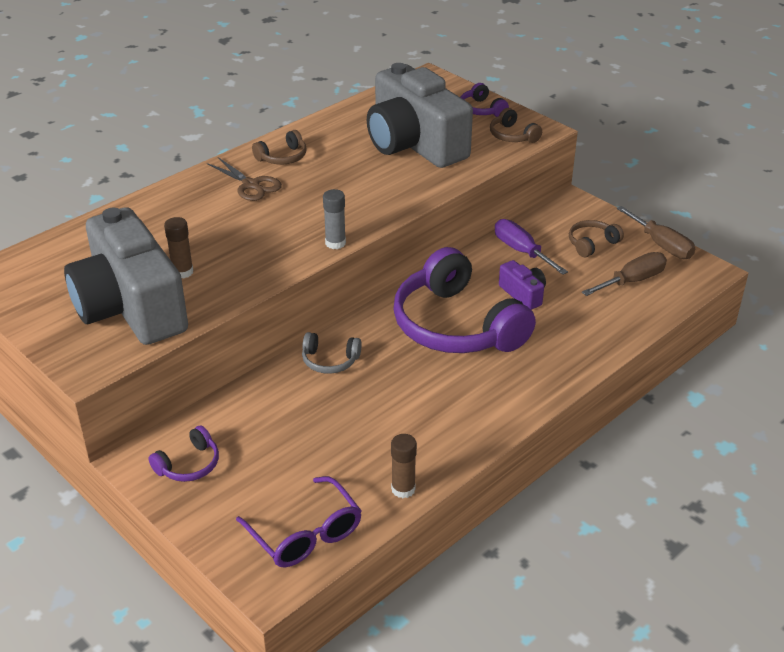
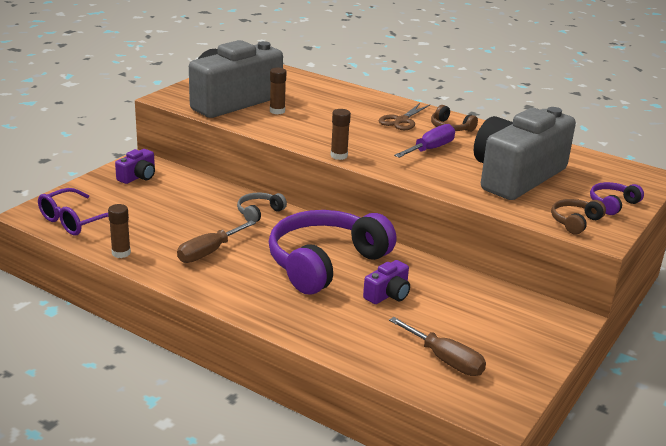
camera: 75 degrees right, 10 degrees down
(189, 465) = (138, 177): purple headphones -> purple camera
(330, 361) = (259, 213): grey headphones -> grey headphones turned 45 degrees clockwise
(335, 243) = (339, 156): grey glue stick -> brown glue stick
(521, 251) = (458, 291): purple screwdriver -> purple screwdriver (430, 149)
(592, 244) = (498, 333): brown headphones -> none
(661, 245) = (527, 381): brown screwdriver -> brown screwdriver (208, 252)

